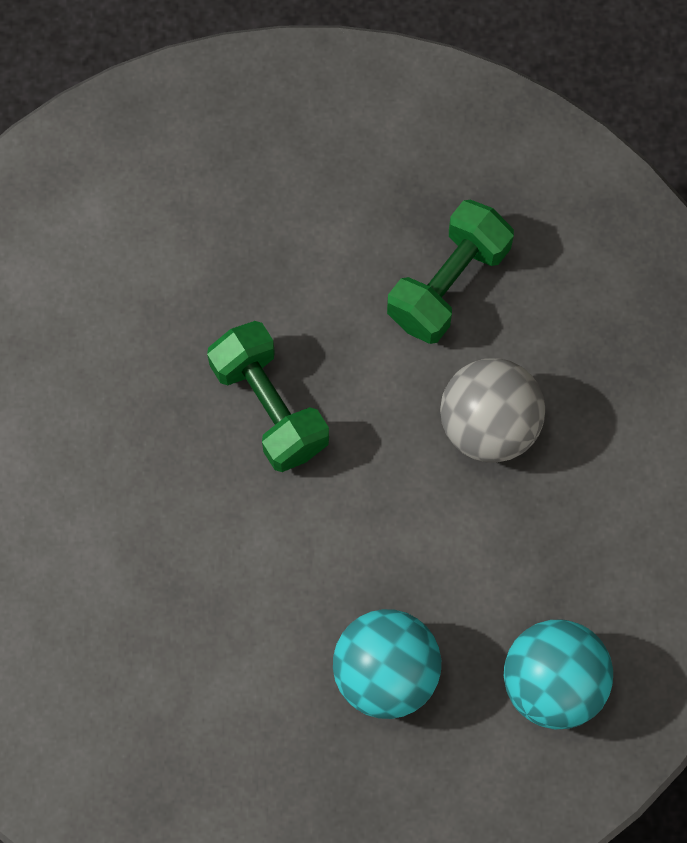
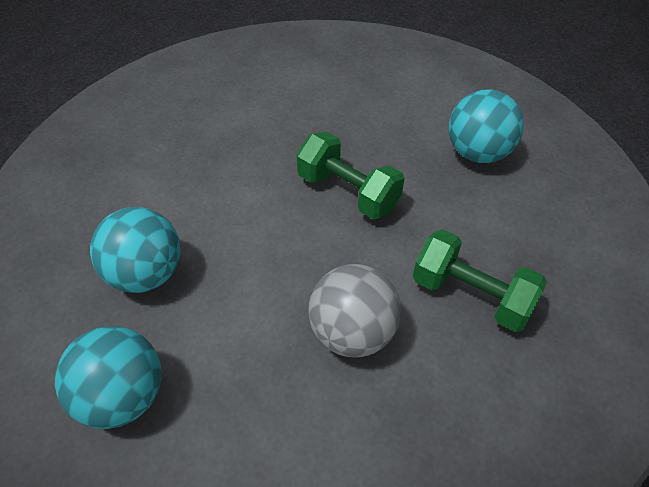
camera: 85 degrees right, 20 degrees down
(213, 222) = (477, 153): none -> turquoise ball
(269, 407) = (348, 192): green dumbbell -> green dumbbell turned 75 degrees clockwise

